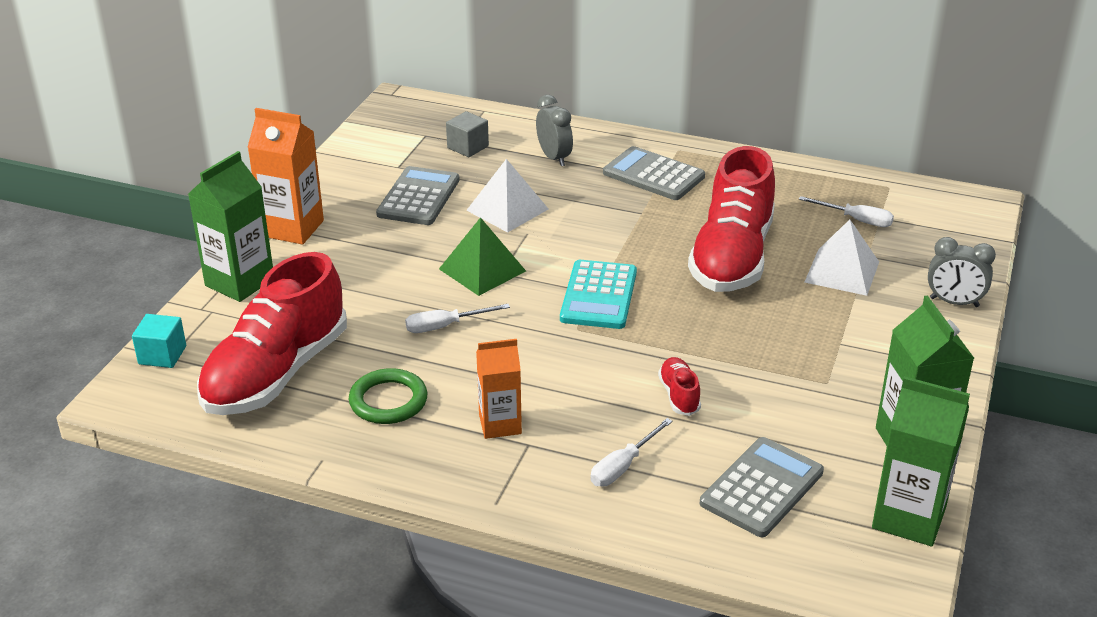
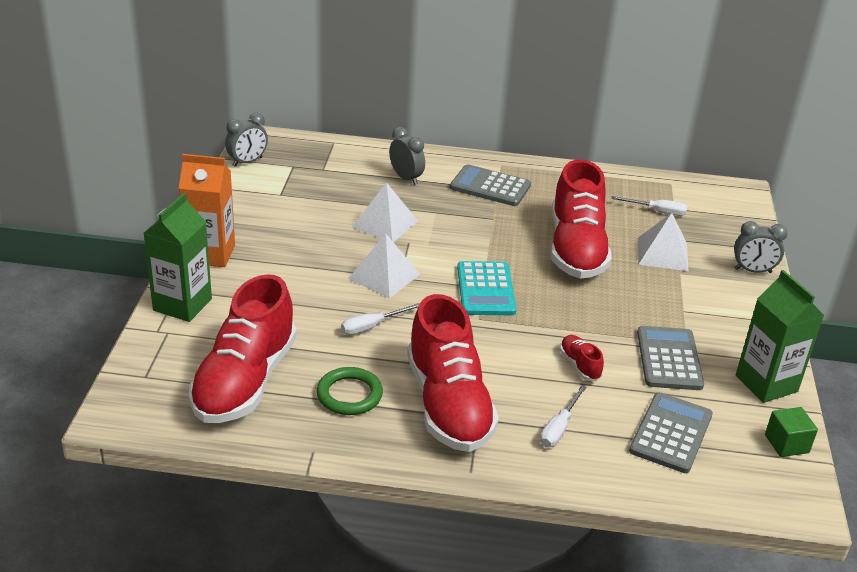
camera: 15 degrees left, 0 degrees up
(162, 355) = (138, 375): turquoise cube -> none
(374, 127) = (247, 162): none -> grey clock
(418, 197) = (308, 219): grey calculator -> grey calculator (669, 359)
(468, 147) = (332, 174): grey cube -> none
(482, 270) = (384, 276): green pyramid -> white pyramid
(500, 424) = (448, 404): orange carton -> red shoe
(909, 518) = (786, 444): green carton -> green cube

